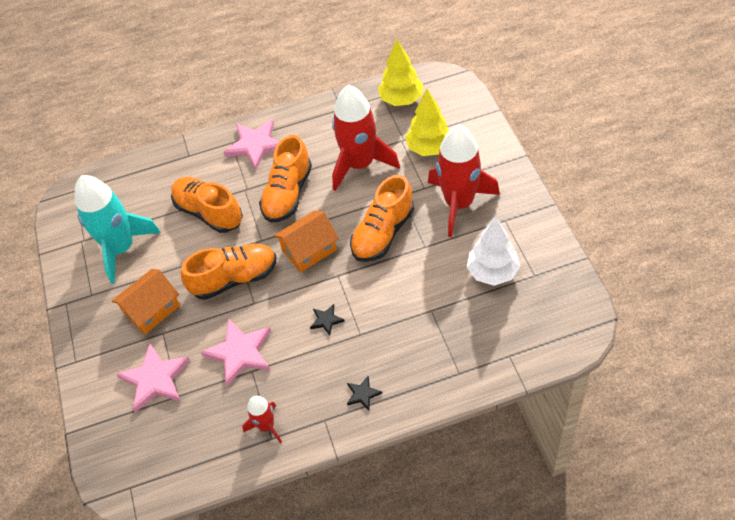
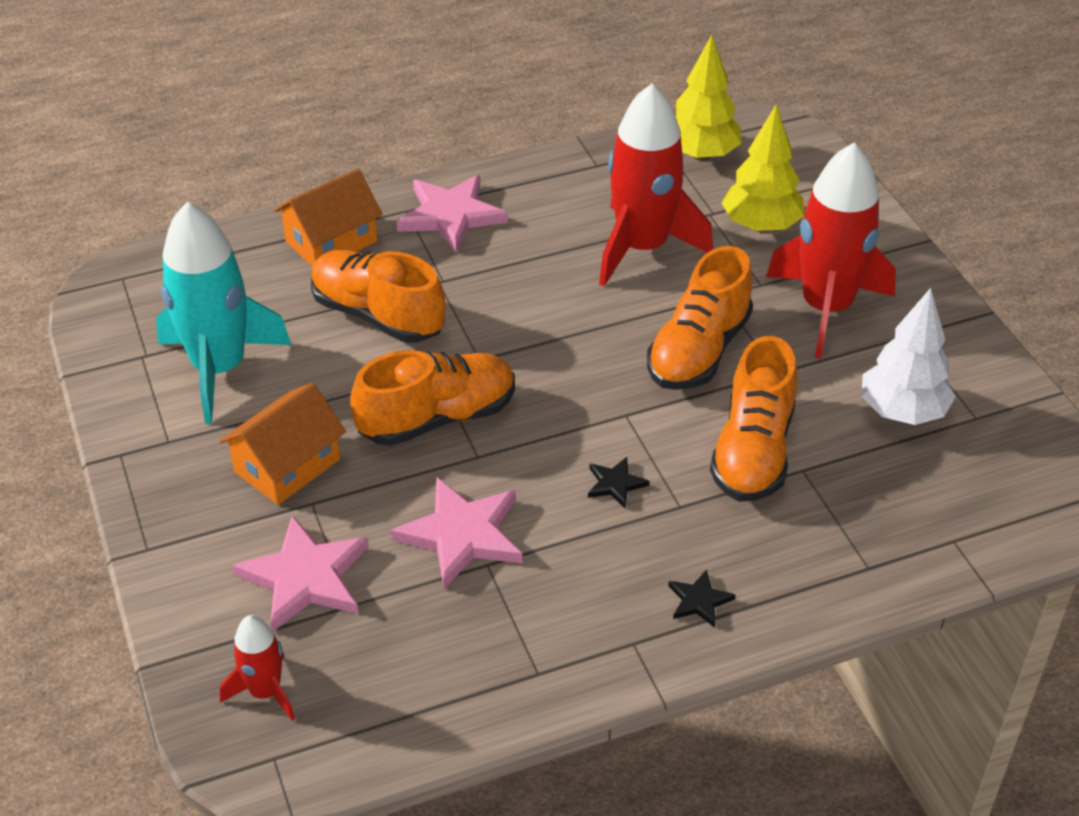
camera: 10 degrees left, 10 degrees down
(266, 426) = (526, 653): red rocket -> red rocket (265, 692)
(288, 194) = (519, 289): orange shoe -> orange shoe (753, 451)
(309, 250) = (569, 375): orange house -> orange house (331, 241)

